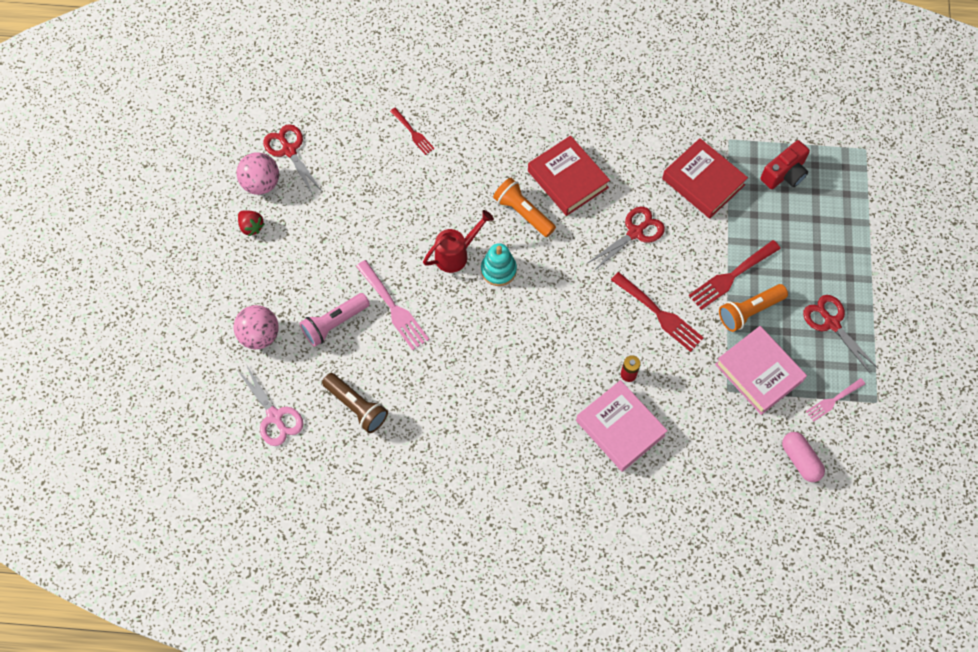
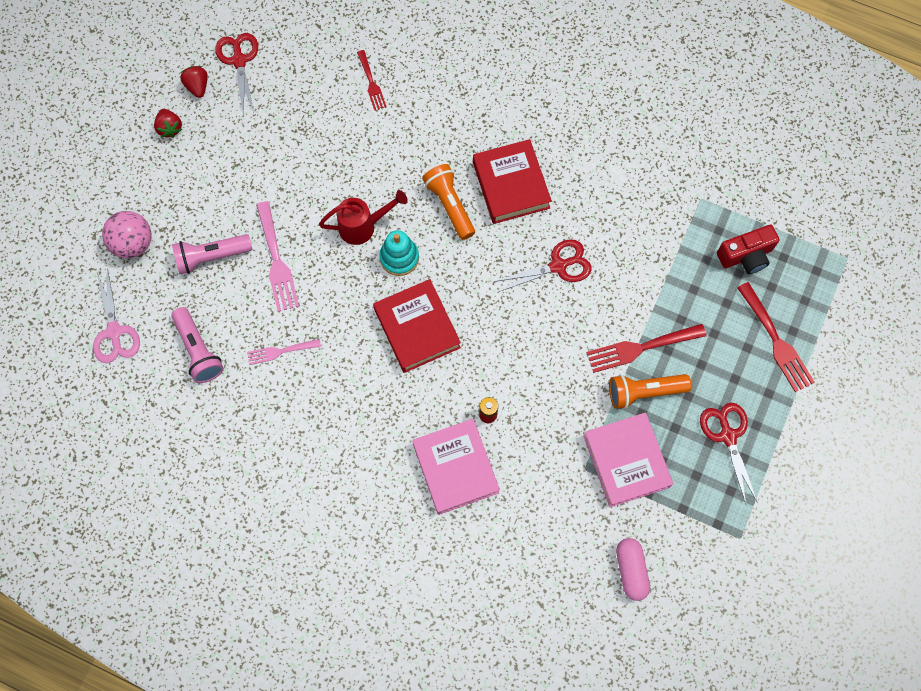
camera: 20 degrees right, 5 degrees up
(261, 183) = (197, 86): pink ball -> red strawberry
(356, 407) = (198, 350): brown flashlight -> pink flashlight
(659, 314) = (547, 362): red fork -> red fork (776, 341)
(703, 182) = (654, 235): red book -> red book (417, 328)
(833, 401) = (693, 520): pink fork -> pink fork (280, 351)

